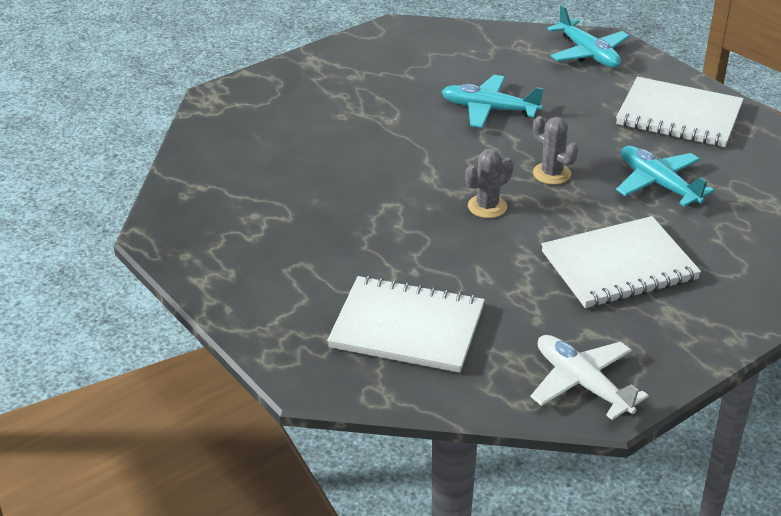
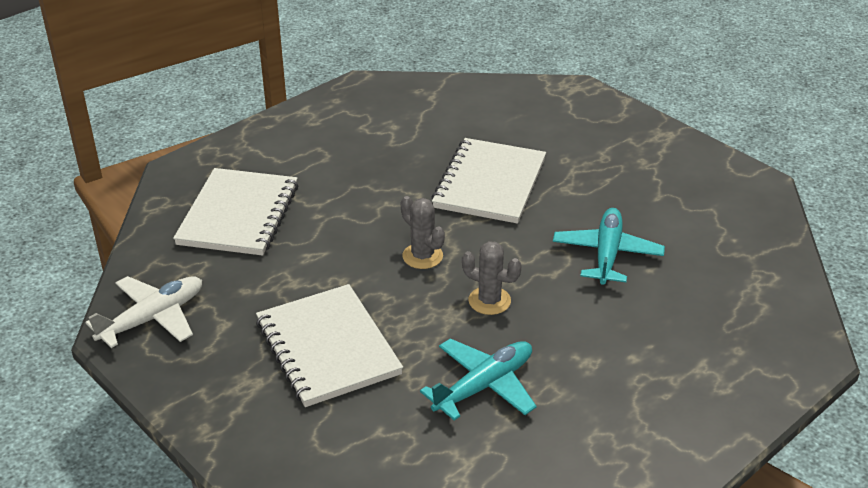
camera: 85 degrees right, 0 degrees up
(551, 174) = (489, 301): grey cactus -> grey cactus turned 75 degrees clockwise
(588, 53) = (768, 334): turquoise plane -> none
(679, 116) = (643, 413): white notebook -> white notebook (490, 184)

